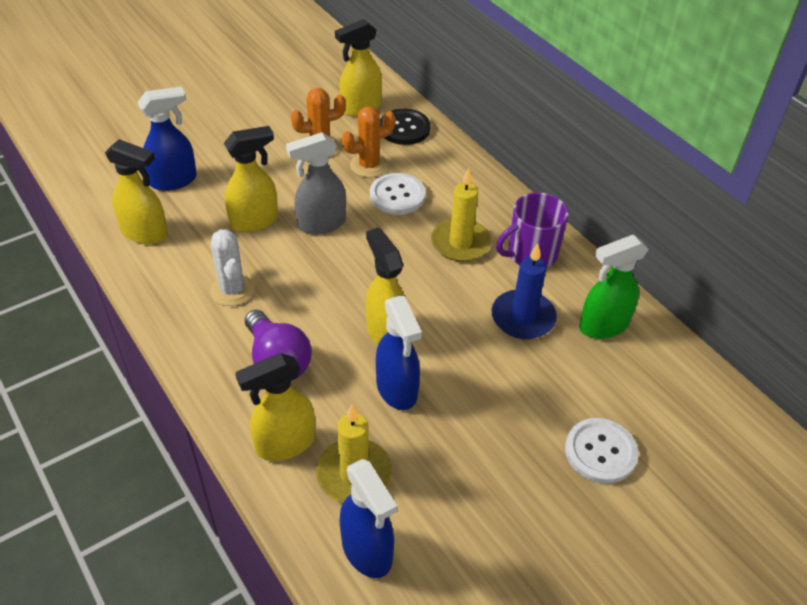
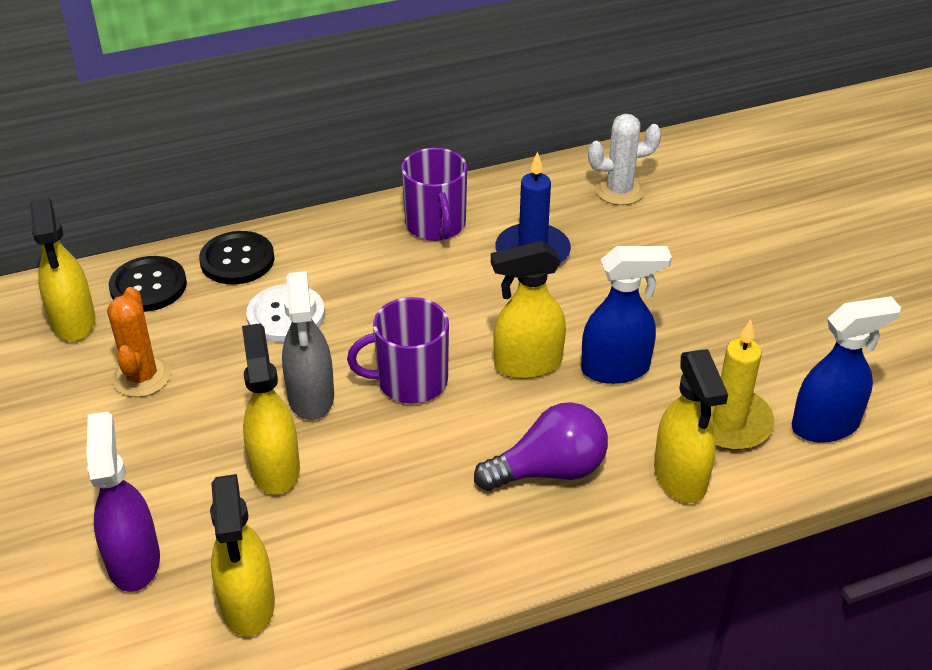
camera: 75 degrees left, 5 degrees down
(145, 233) = (248, 605): yellow spray bottle -> yellow spray bottle turned 135 degrees clockwise
(174, 180) = (134, 560): blue spray bottle -> purple spray bottle
(232, 290) = (409, 505): white cactus -> white cactus (619, 191)
(350, 270) = (410, 381): none -> purple mug
(369, 165) = (210, 333): orange cactus -> none
(446, 160) = (237, 260): none -> black button
(460, 243) = (397, 276): yellow candle -> none
(600, 452) = (719, 239): white button -> none
(603, 326) = (559, 199): green spray bottle -> none

